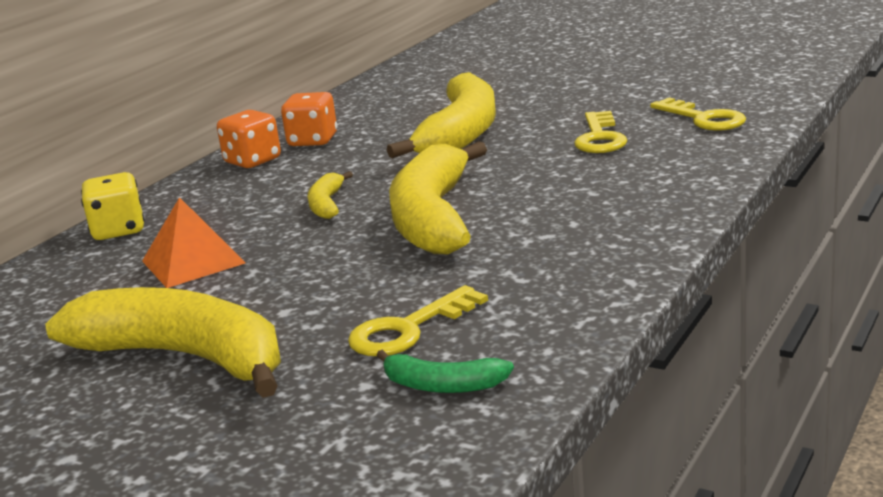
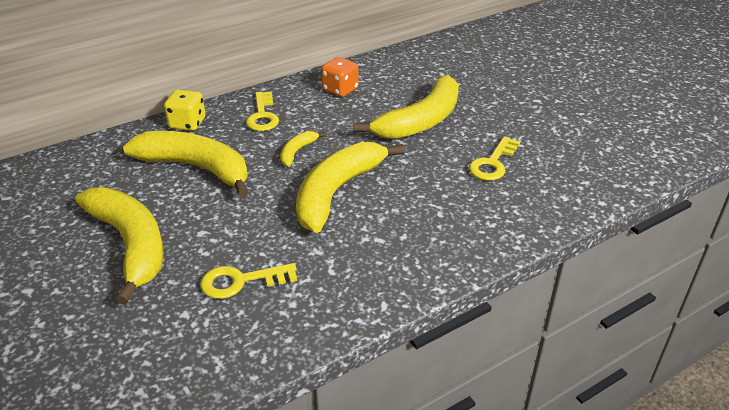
camera: 25 degrees right, 15 degrees up
(193, 262) = (197, 168): orange pyramid -> yellow banana
(252, 161) = (296, 94): orange dice -> none
(442, 385) = (216, 336): green banana -> none
(703, 119) = (572, 174): yellow key -> yellow key (262, 115)

